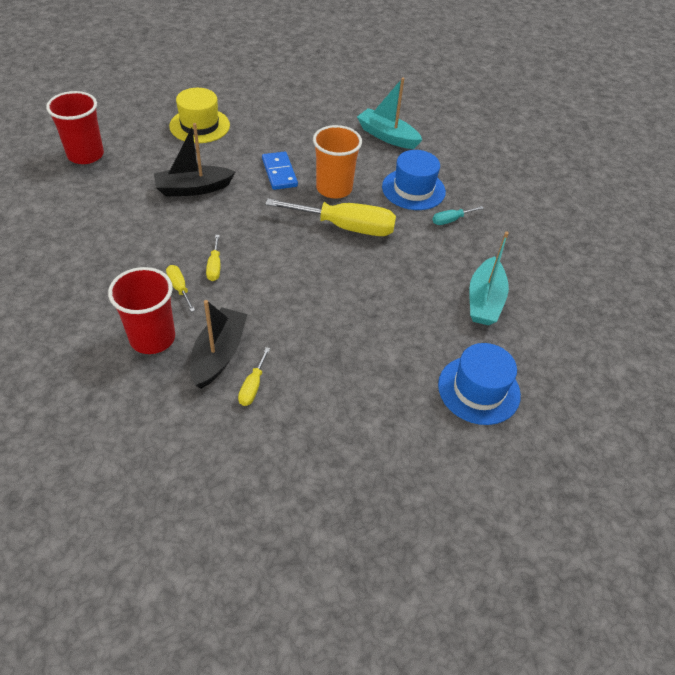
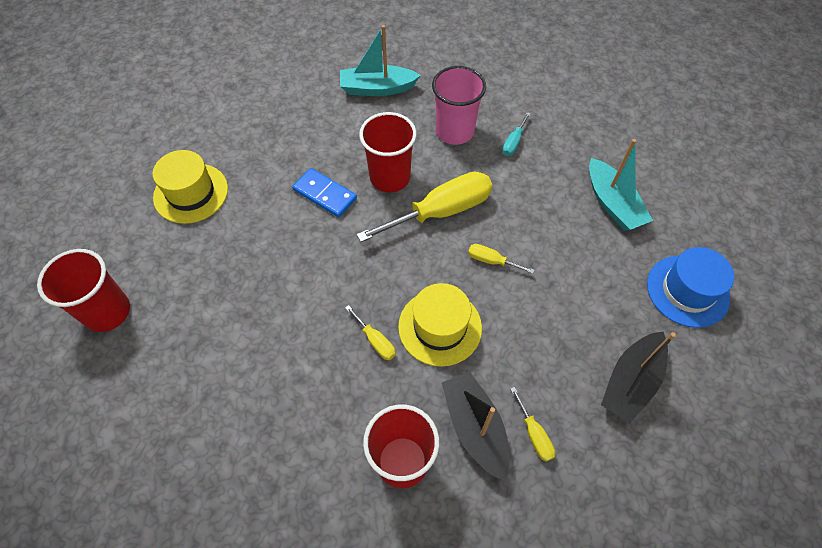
camera: 35 degrees left, 10 degrees up
(179, 288) = (369, 389): yellow screwdriver -> yellow screwdriver (491, 261)
(193, 189) = (264, 270): black boat -> black boat (631, 382)
(264, 287) = (440, 327): none -> yellow hat
(334, 188) = (390, 177): orange cup -> red cup
(413, 189) = (454, 131): blue hat -> pink cup

